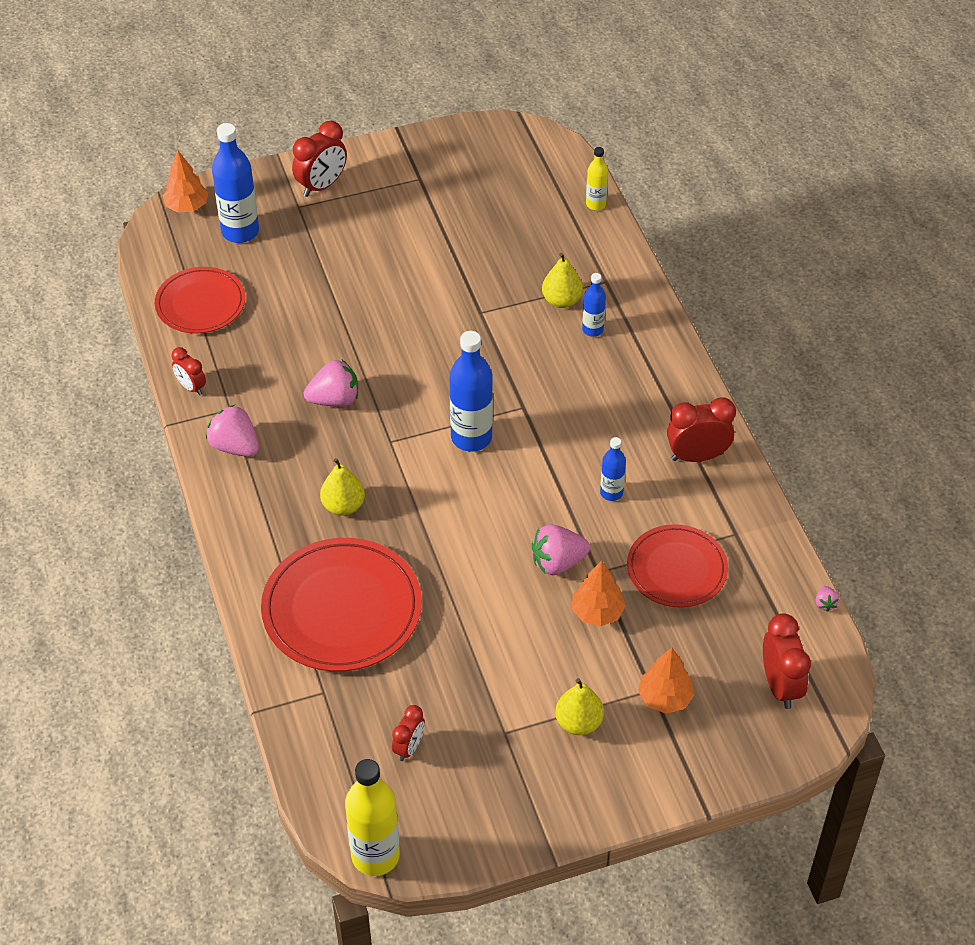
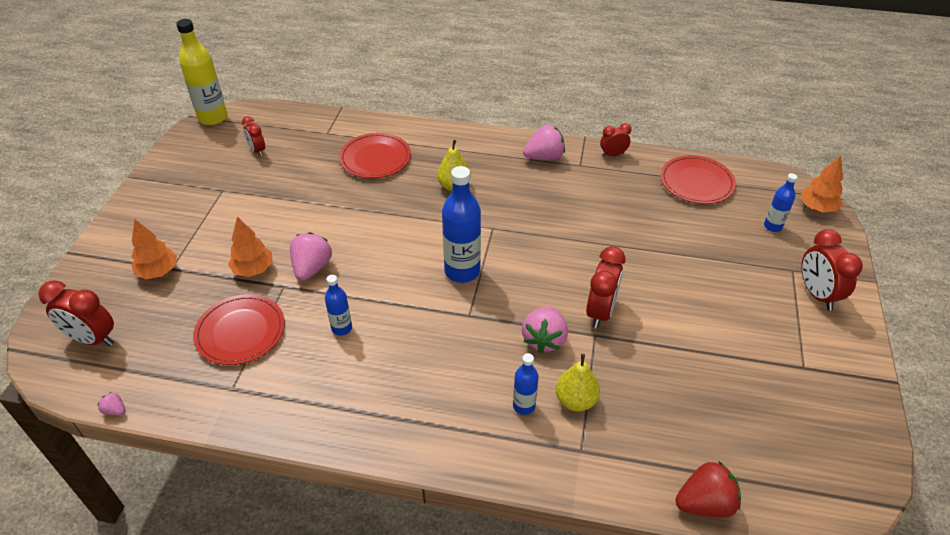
camera: 120 degrees right, 5 degrees down
(240, 231) = (772, 226): blue bottle -> blue bottle, size x0.54
(334, 399) = (554, 215): pink strawberry -> pink strawberry (544, 339)
(342, 609) = (375, 158): red plate -> red plate, size x0.64
(578, 722) = (191, 223): yellow pear -> none
(595, 204) = (704, 503): yellow bottle -> red strawberry
(697, 456) = (326, 406): red clock -> red clock (600, 312)

